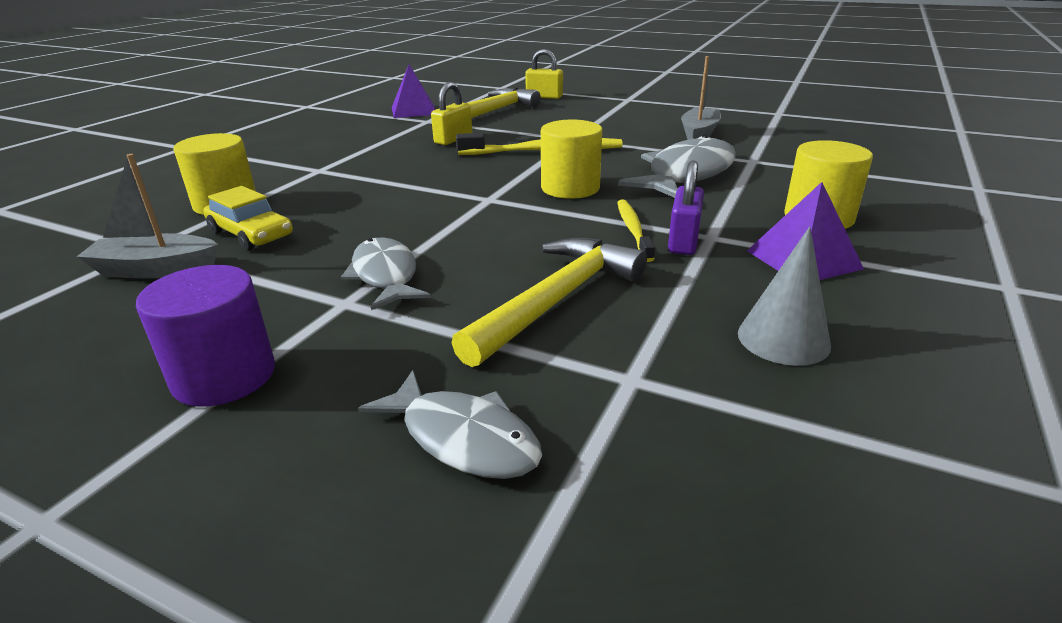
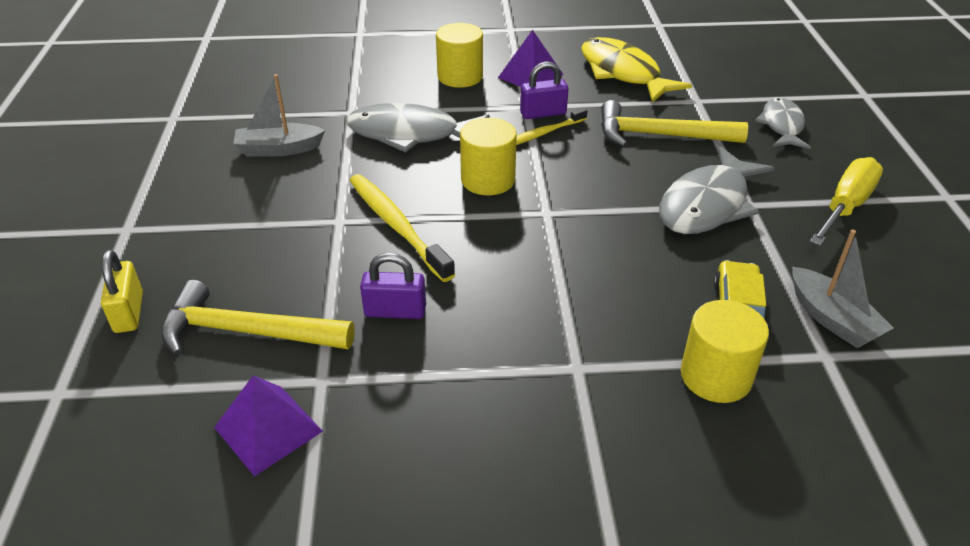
camera: 120 degrees left, 10 degrees up
(224, 376) = (846, 206): purple cylinder -> yellow screwdriver
(385, 275) = (707, 204): grey fish -> grey fish, size x1.58
(453, 139) = (395, 311): yellow padlock -> purple padlock
(783, 339) = (623, 73): grey cone -> yellow fish

